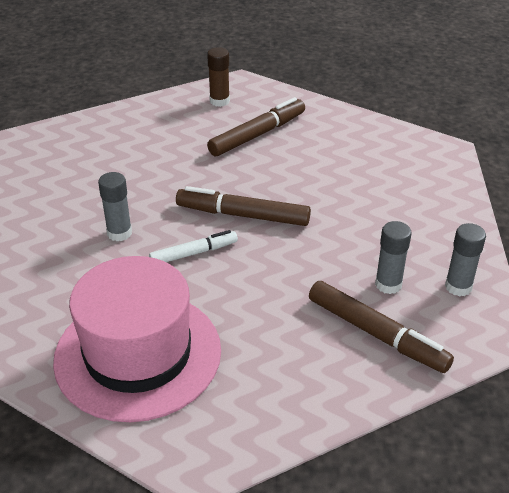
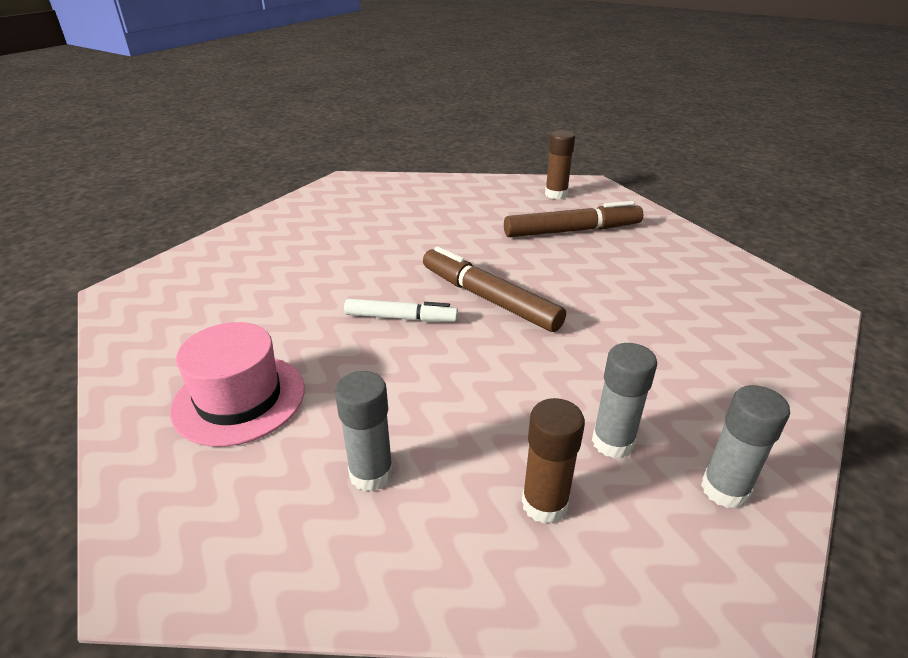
camera: 30 degrees right, 5 degrees down
(119, 233) = (347, 275): grey glue stick -> grey glue stick (371, 474)
(138, 354) = (239, 399): pink hat -> pink hat, size x0.59
(376, 334) = (544, 504): brown marker -> brown glue stick

